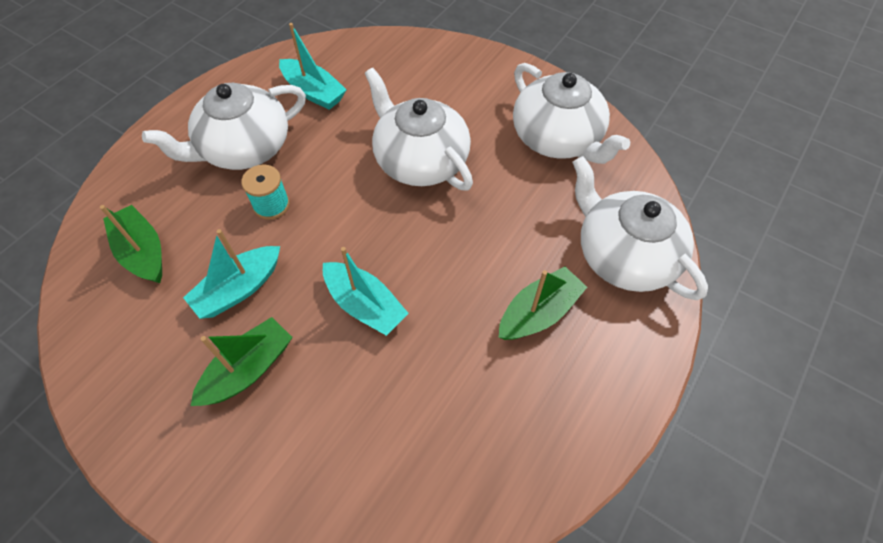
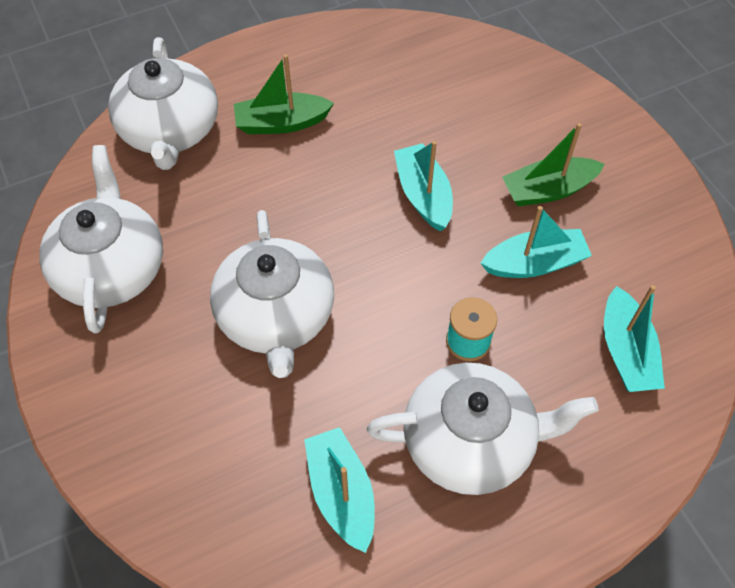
camera: 150 degrees left, 0 degrees up
(143, 252) = (626, 351): green boat -> turquoise boat

